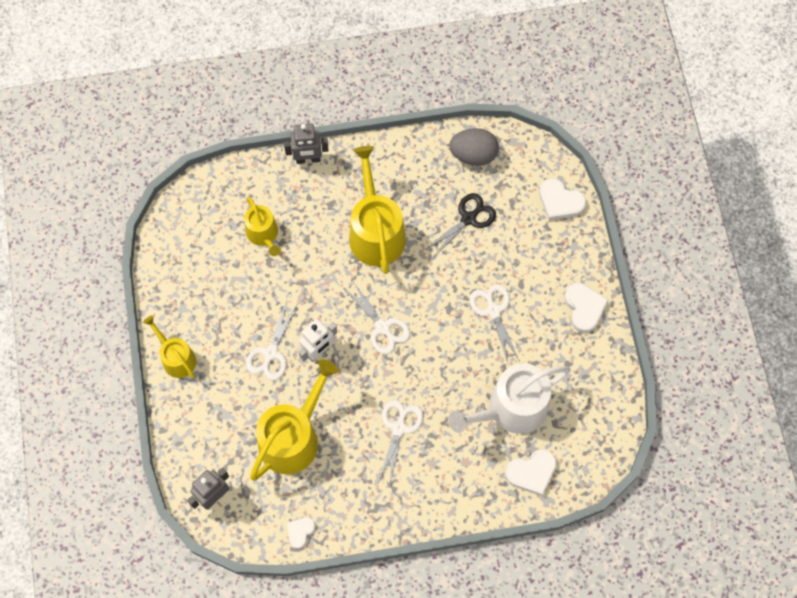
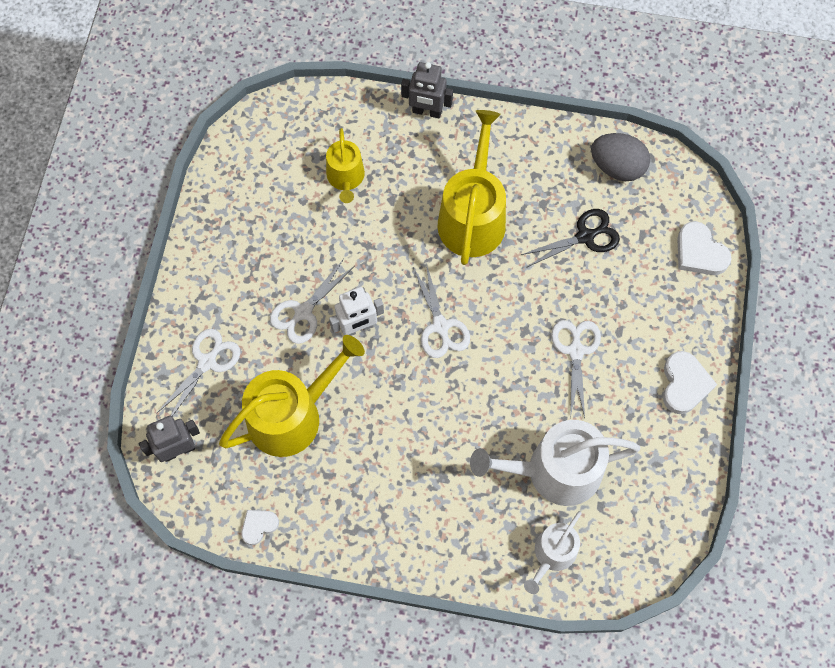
camera: 20 degrees right, 0 degrees up
(176, 358) = (197, 281): yellow watering can -> none
(399, 428) = (416, 447): white scissors -> white scissors (207, 362)
(532, 472) = (552, 554): white heart -> white watering can

